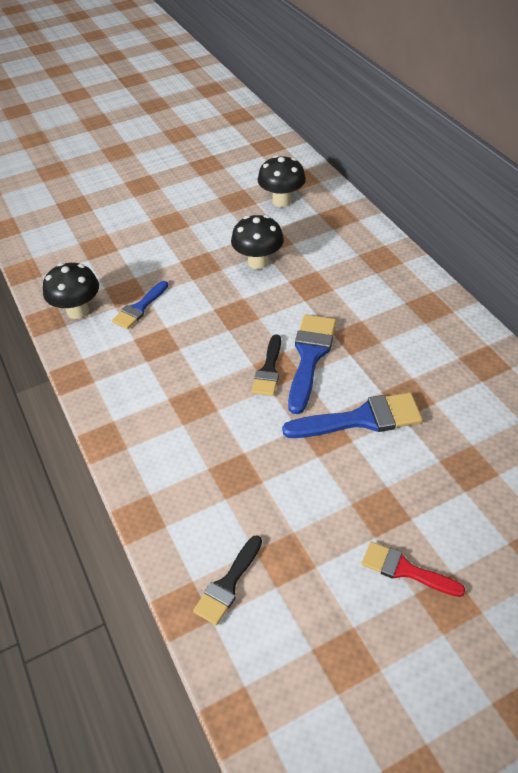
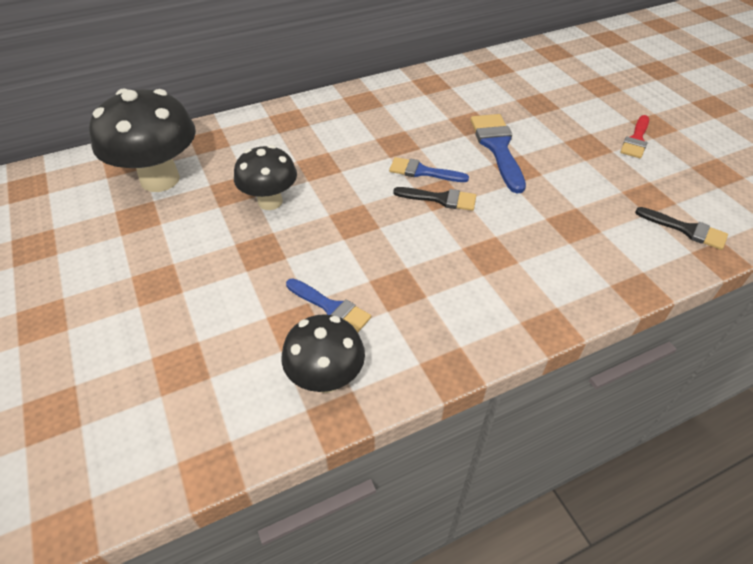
camera: 90 degrees left, 0 degrees up
(281, 201) = (160, 179): black mushroom -> black mushroom, size x1.61
(310, 357) = (423, 172): blue brush -> blue brush, size x0.63

